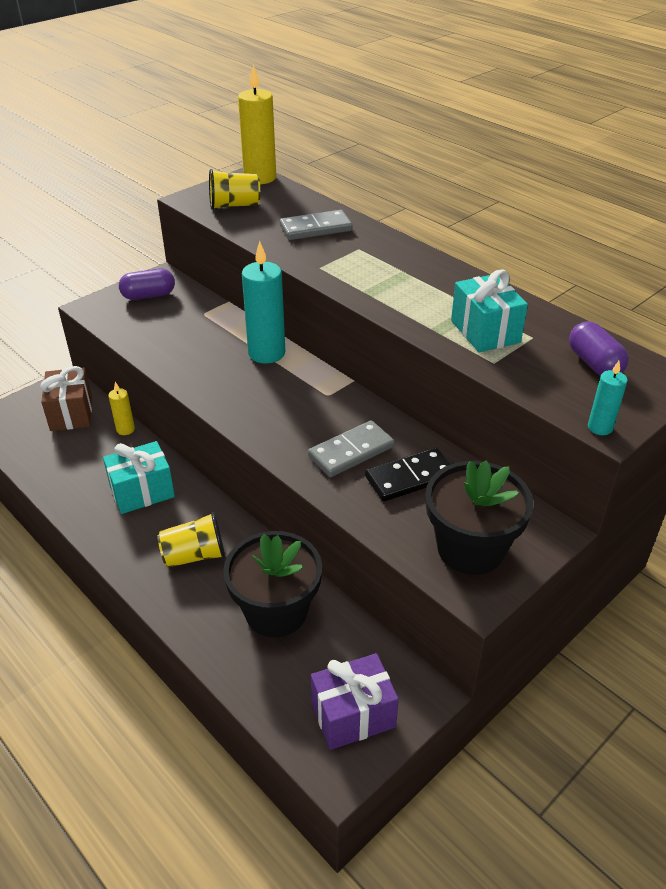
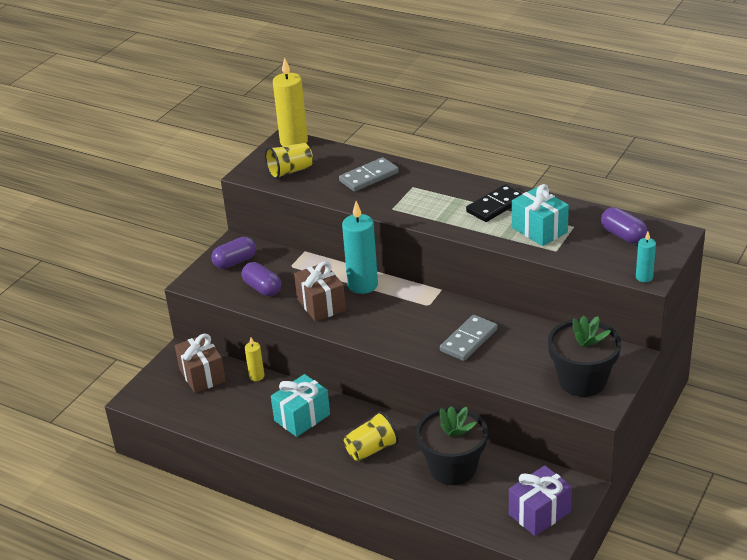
camera: 15 degrees left, 5 degrees down
(156, 330) = (262, 288): none -> purple capsule
(206, 364) = (321, 304): none -> brown gift
(410, 477) = (519, 347): black domino -> black domino (495, 205)

